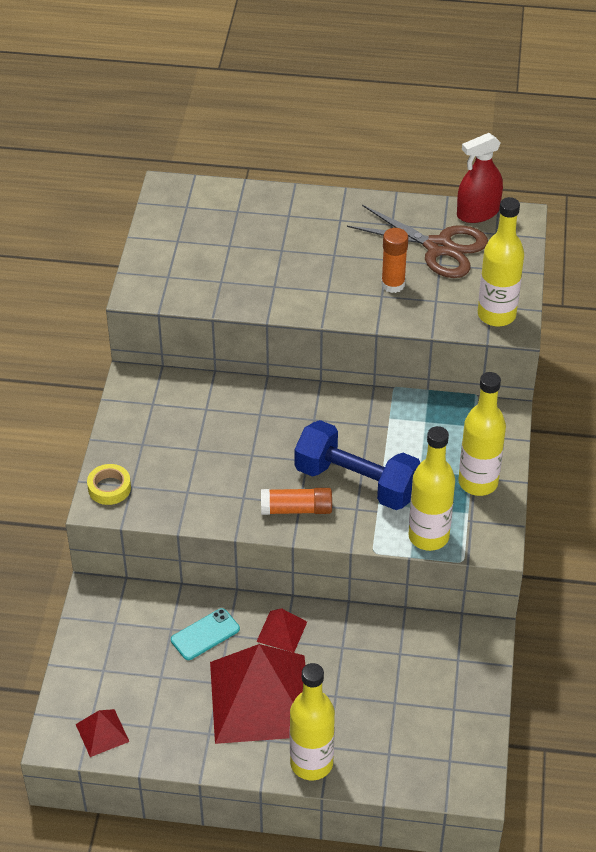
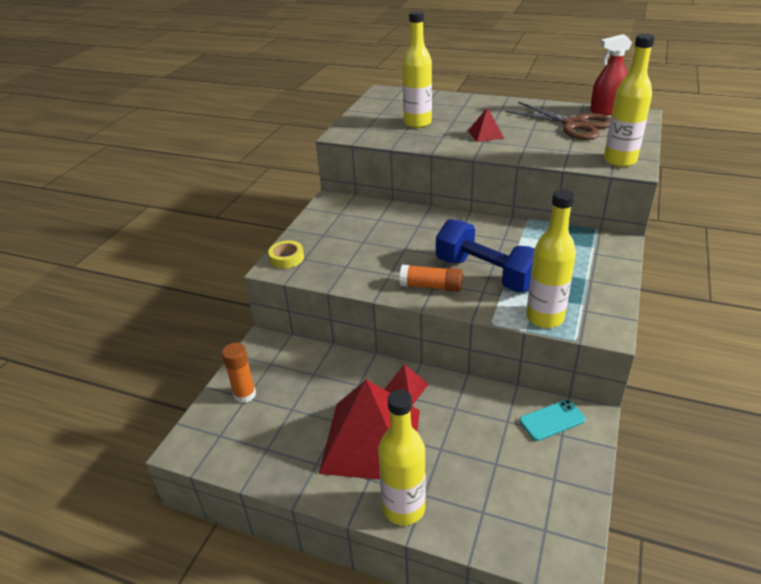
camera: 15 degrees right, 10 degrees down
(102, 732) = (224, 447): red pyramid -> red pyramid (485, 134)
(205, 634) = (339, 382): turquoise phone -> turquoise phone (552, 420)
(393, 284) = (535, 140): orange glue stick -> orange glue stick (245, 394)
(478, 482) = (594, 284): yellow bottle -> yellow bottle (417, 123)

